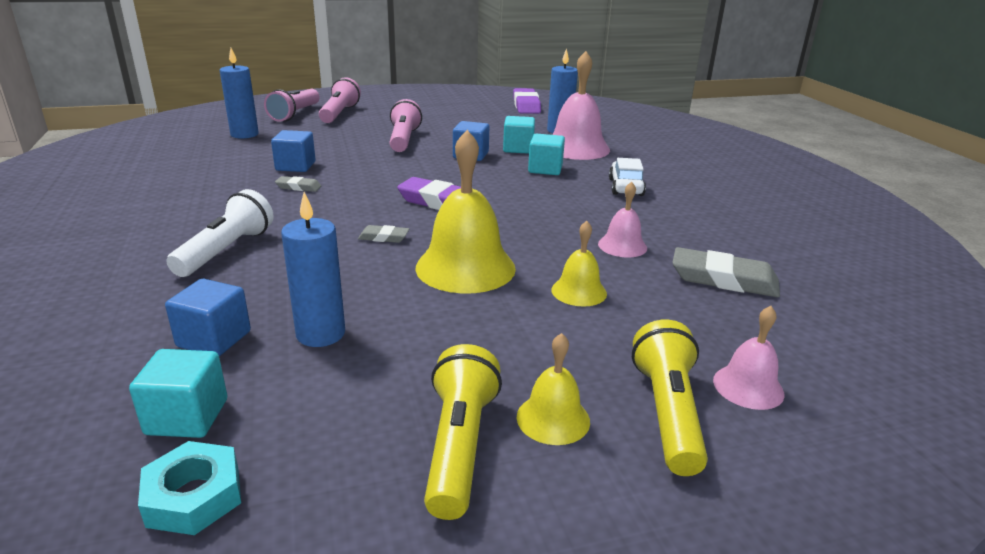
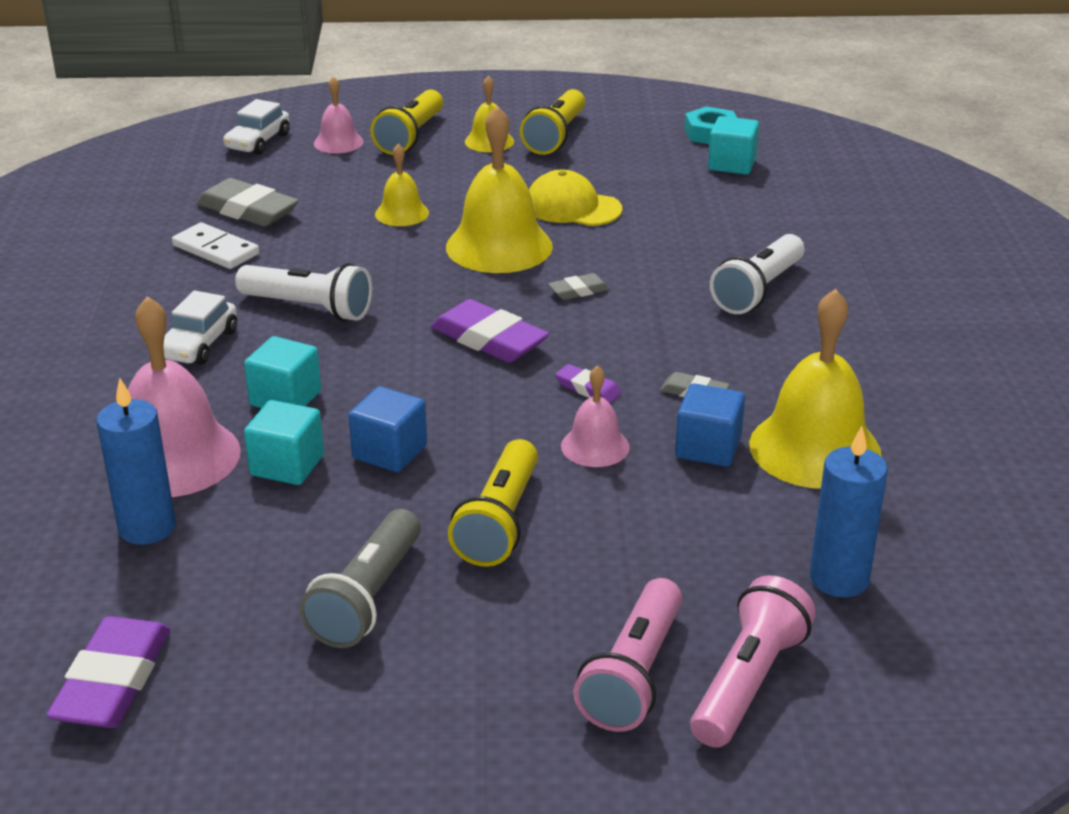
camera: 165 degrees left, 5 degrees up
(214, 339) = (734, 207): blue cube -> none
(231, 169) = (815, 448): none -> yellow bell
(320, 334) = (646, 202): blue candle -> none
(368, 184) = (588, 388): none -> purple eraser
(383, 237) = (578, 291): grey eraser -> grey eraser turned 45 degrees counterclockwise
(404, 140) = (499, 522): pink flashlight -> yellow flashlight
(406, 317) = (572, 207): none -> yellow cap
(450, 122) = (367, 598): none -> grey flashlight
(580, 210) = (309, 308): none -> white flashlight
(622, 246) = (308, 254): pink bell -> pink bell (595, 446)
(699, 242) = (216, 250): none -> white domino
(843, 373) = (258, 142): none -> white car

